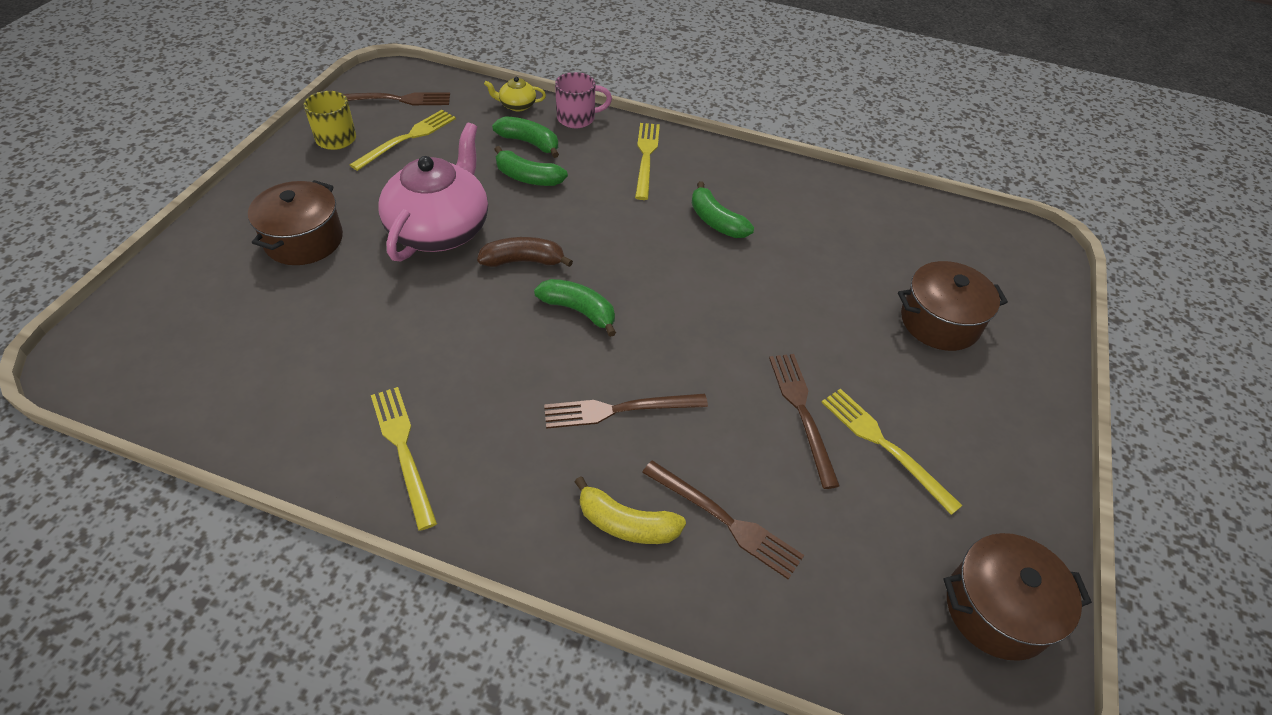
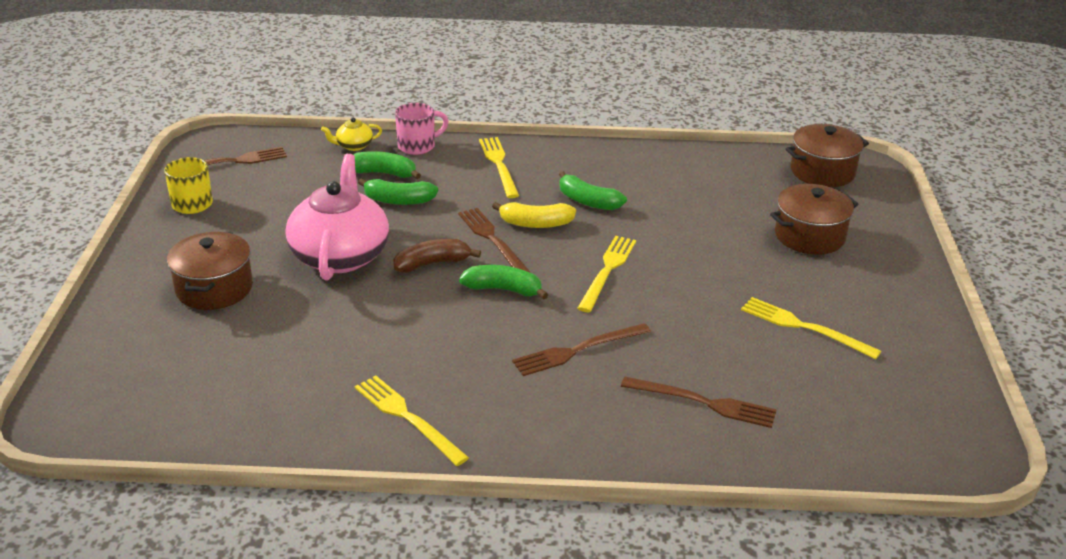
camera: 15 degrees left, 15 degrees down
(407, 138) = (263, 191): yellow fork -> yellow fork (607, 271)
(626, 524) = (626, 423): yellow banana -> yellow banana (536, 223)
(802, 412) = (729, 320): brown fork -> brown fork (493, 240)
(997, 609) = (934, 409): brown pot -> brown pot (822, 172)

